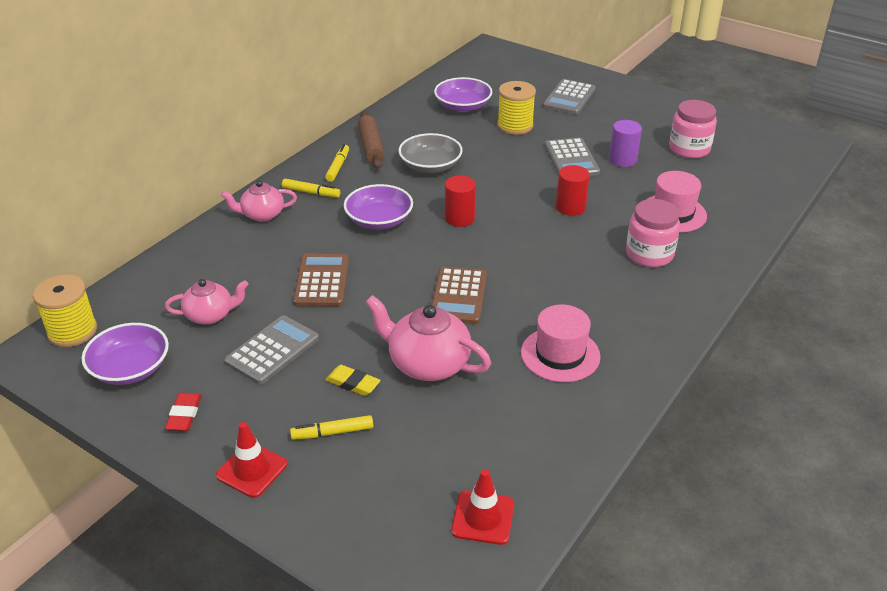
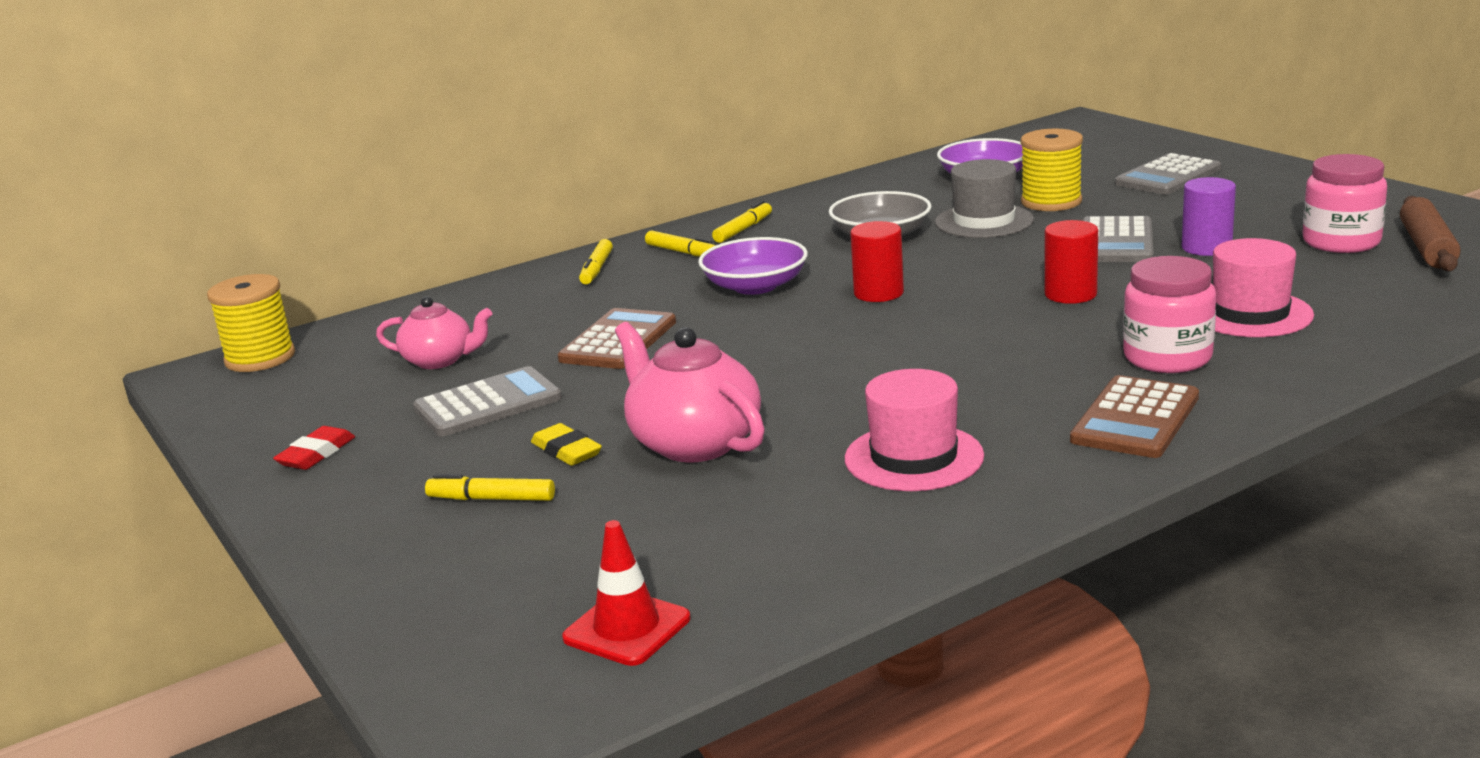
camera: 25 degrees right, 15 degrees down
(130, 368) = (294, 400): purple bowl -> none
(251, 470) = (349, 522): red traffic cone -> none
(262, 215) = (596, 269): pink teapot -> yellow marker
(371, 146) = (809, 212): brown rolling pin -> brown rolling pin (1427, 247)
(458, 296) = (804, 375): brown calculator -> brown calculator (1135, 419)
(485, 147) = (984, 221): none -> grey hat

